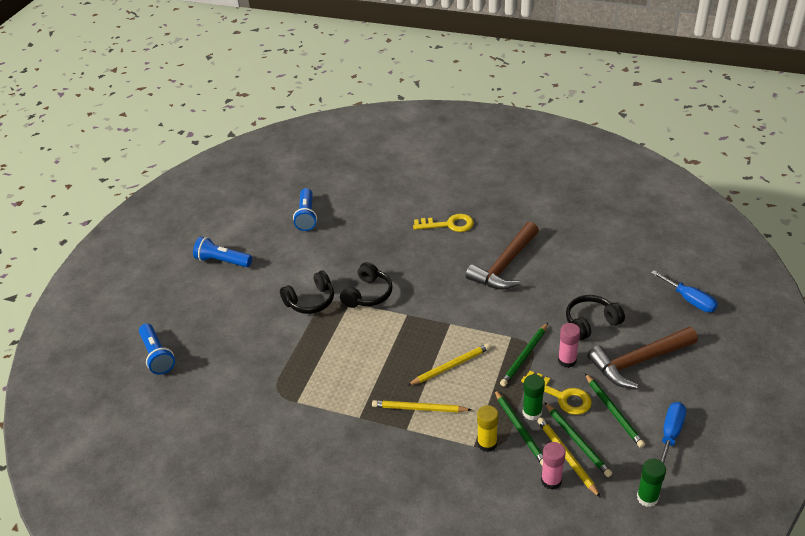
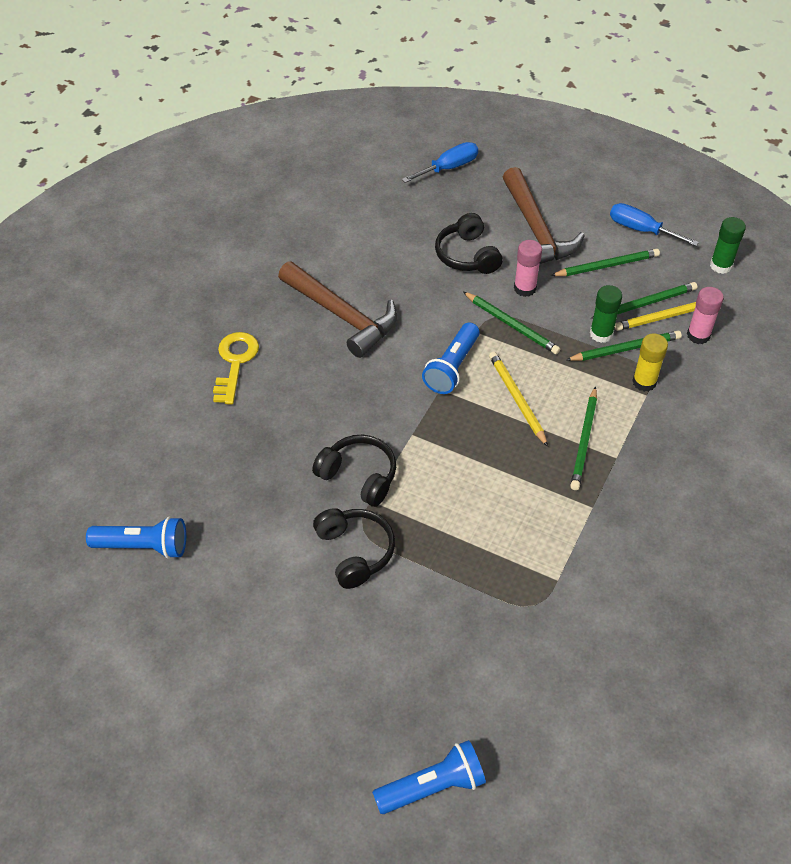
camera: 85 degrees left, 10 degrees up
(222, 261) = (219, 683): blue flashlight -> blue flashlight (452, 367)
(419, 408) = (584, 441): yellow pencil -> green pencil
(562, 396) = (579, 303): yellow key -> none

